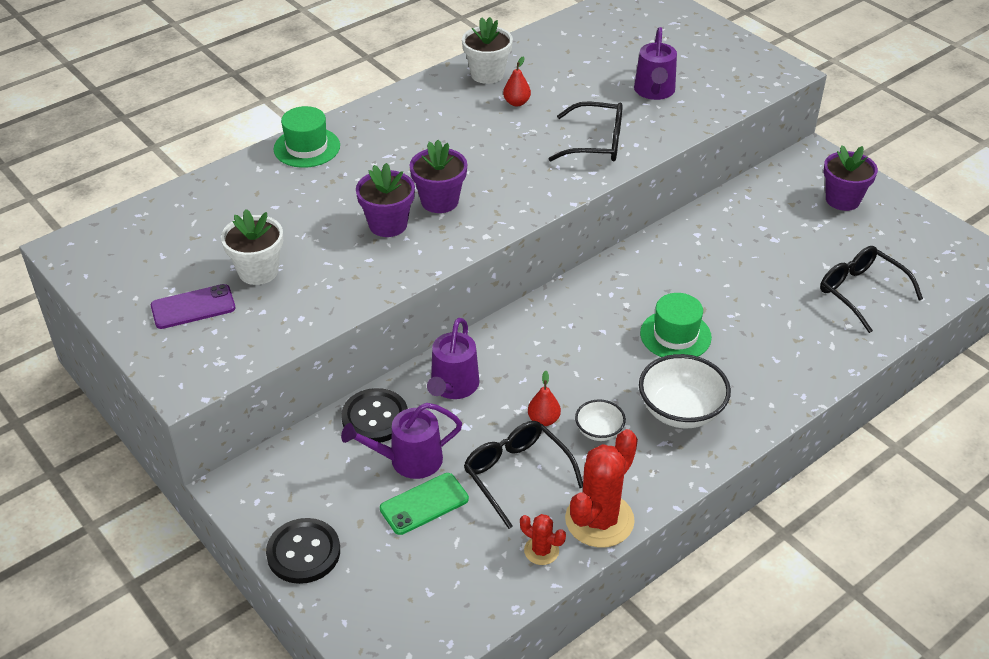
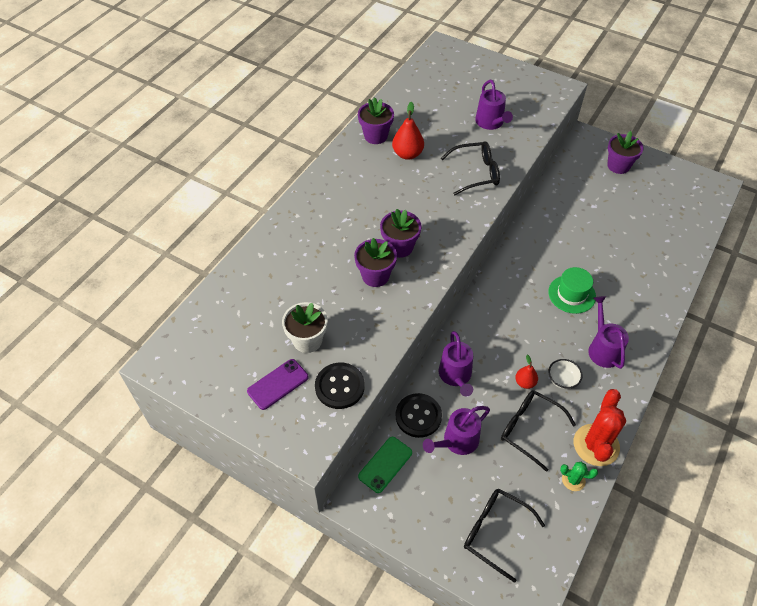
camera: 20 degrees left, 10 degrees up
(303, 552) = (426, 536): black button -> black button (339, 386)
(307, 147) = (285, 228): green hat -> none
(424, 504) = (484, 471): green phone -> green phone (385, 464)
(487, 74) = (376, 136): white flower pot -> purple flower pot
(516, 103) = (407, 154): red pear -> red pear, size x1.63
(541, 551) = (573, 480): red cactus -> green cactus
(680, 411) = (603, 349): white bowl -> purple watering can
(861, 292) = (662, 230): black glasses -> black glasses (495, 532)

